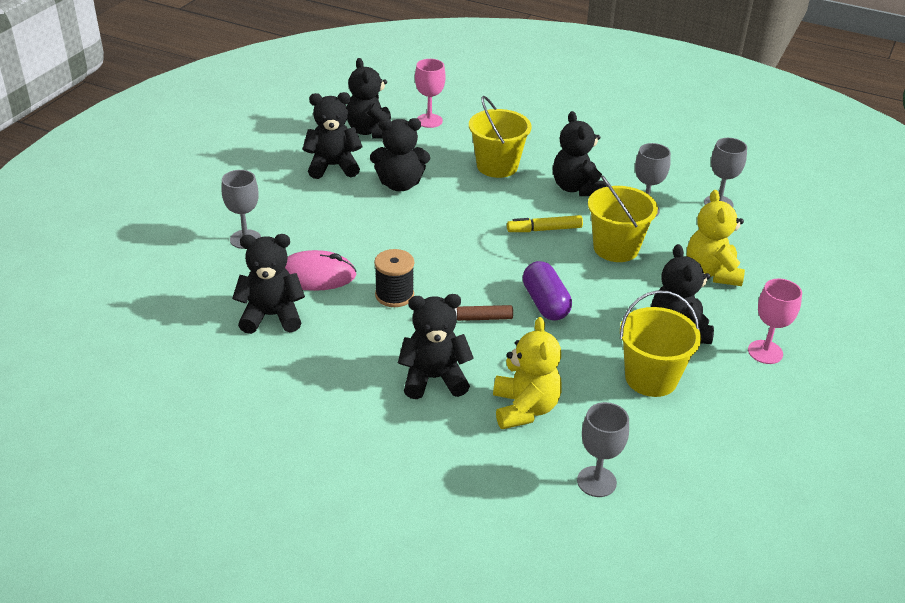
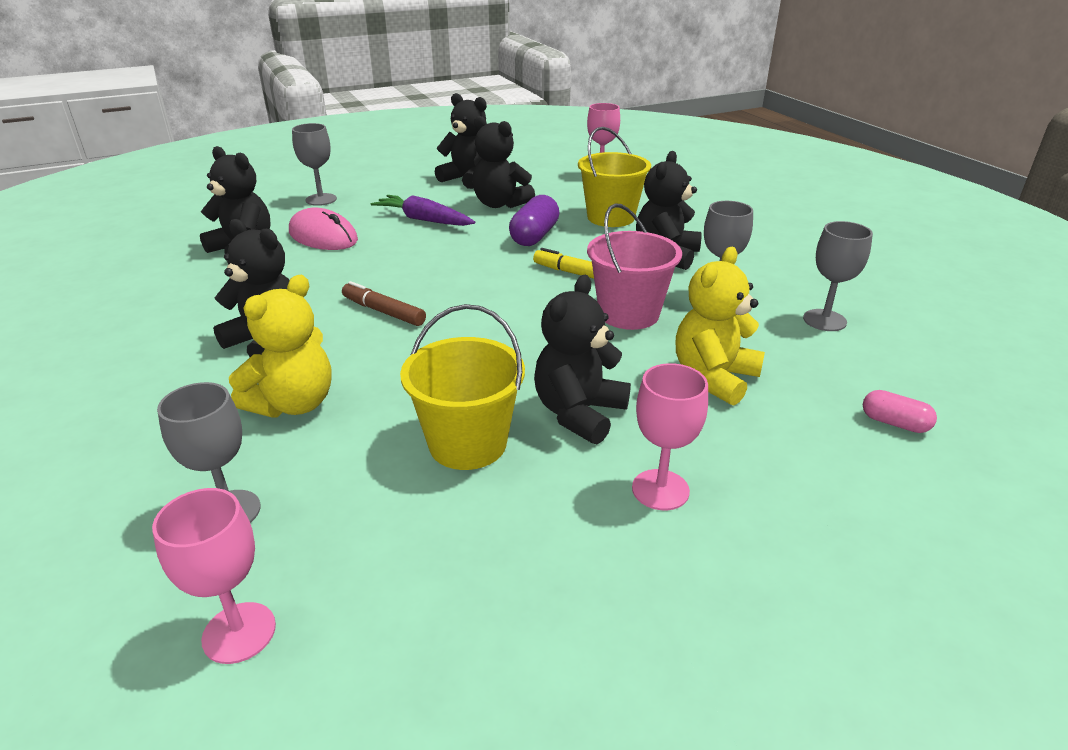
camera: 40 degrees right, 5 degrees down
(367, 225) = (424, 220): none -> purple carrot
(371, 131) = (538, 168): black teddy bear -> none
(394, 295) = (355, 270): black spool -> none
(545, 303) = (474, 328): purple capsule -> purple capsule (534, 236)
(616, 248) = (629, 314): yellow bucket -> pink bucket
(693, 523) = (239, 632): none -> pink goblet
(815, 259) = (894, 423): none -> pink capsule

